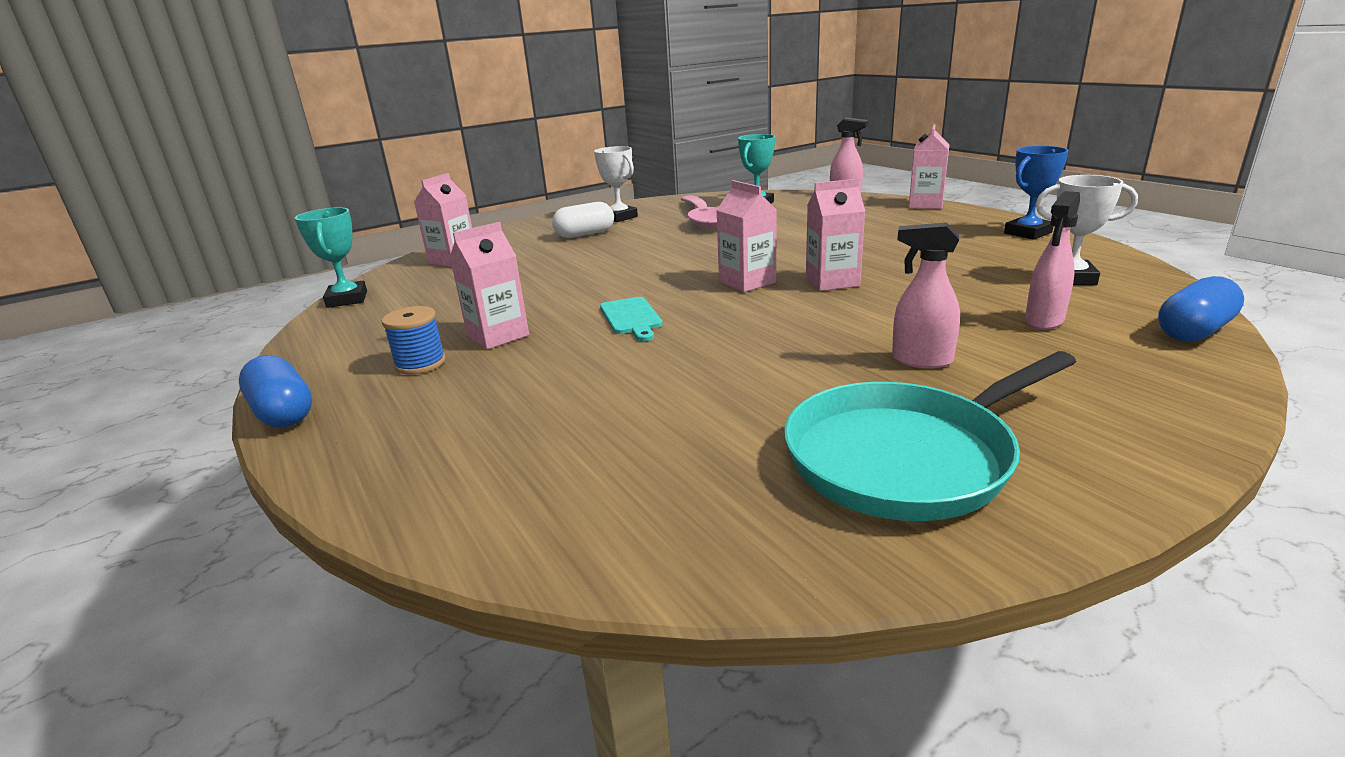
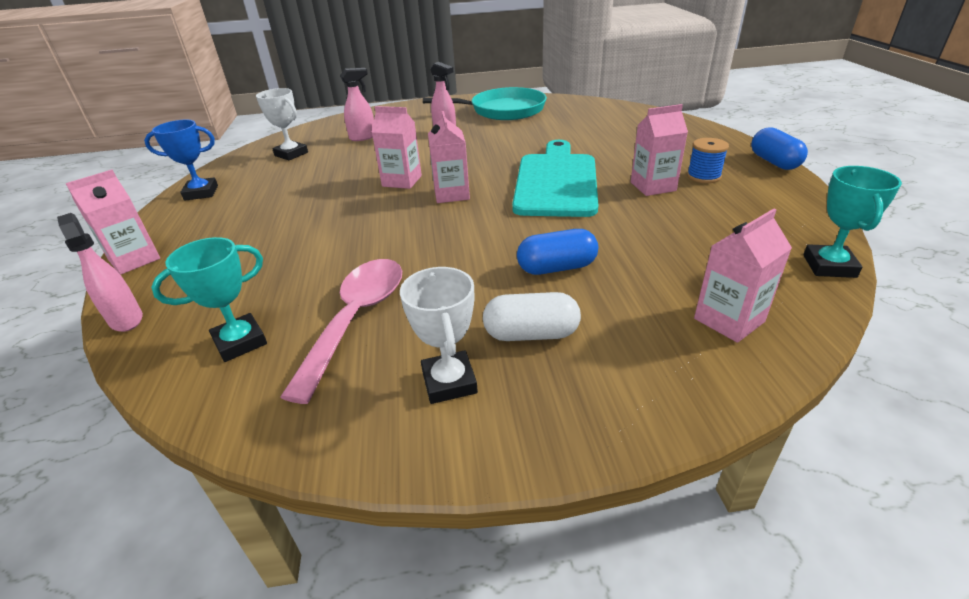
camera: 155 degrees left, 10 degrees up
(631, 318) = (556, 181): turquoise cutting board -> turquoise cutting board, size x2.26
(1193, 331) = (328, 124): blue capsule -> blue capsule (557, 268)

